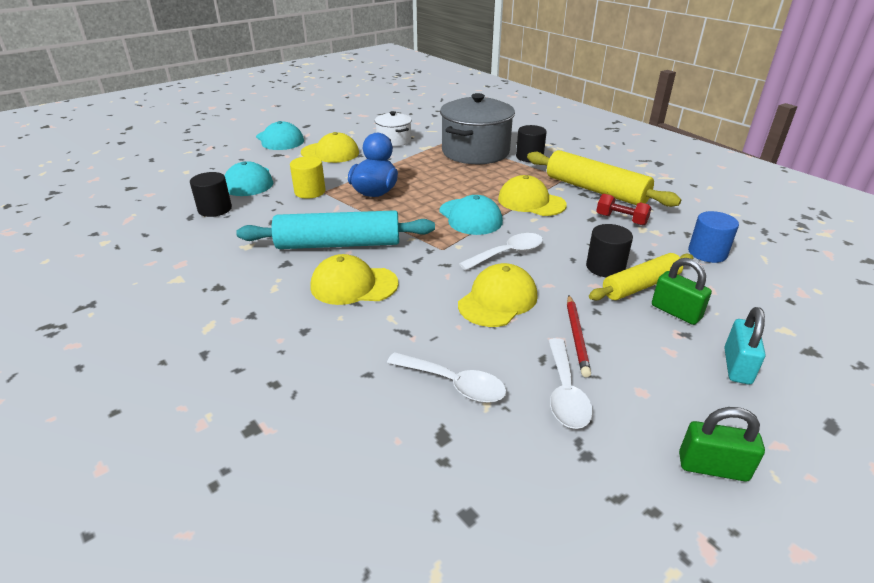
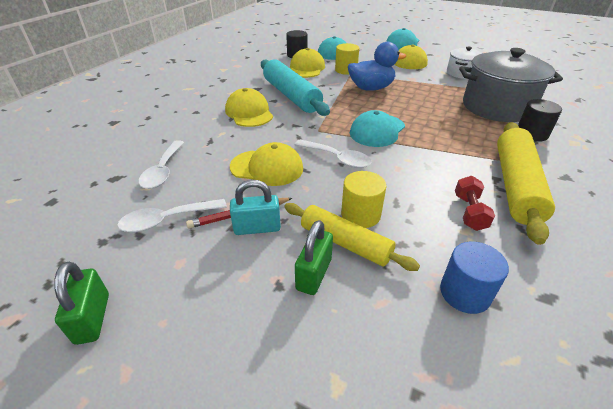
camera: 65 degrees right, 5 degrees up
(531, 202) = (438, 152): yellow cap -> yellow cap (306, 68)
(605, 267) = (360, 214): black cylinder -> yellow cylinder
(737, 366) = (241, 332): turquoise padlock -> turquoise padlock (257, 228)

